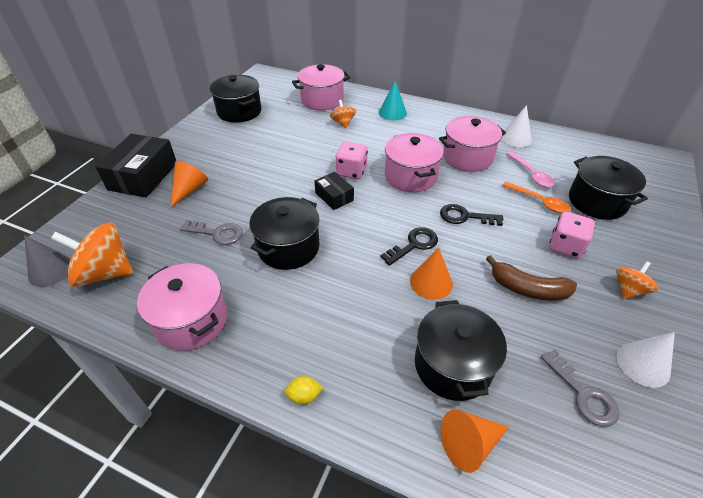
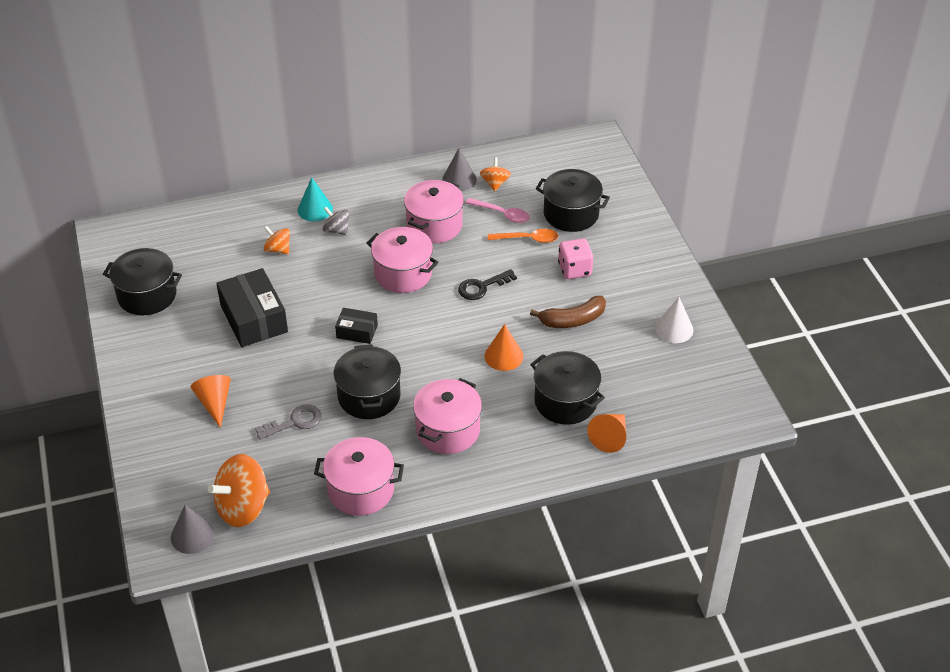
camera: 40 degrees left, 0 degrees up
(143, 176) = (148, 419): black box -> black box (253, 318)
(304, 396) = (492, 478): yellow lemon -> none
(322, 100) = (222, 232): pink pot -> pink pot (448, 430)
(351, 171) = (345, 298): pink dice -> none
(393, 129) = (336, 230): none -> grey spinning top
(414, 245) = (465, 334): black key -> none
(516, 138) = (459, 179): white cone -> grey cone
(583, 394) = (652, 369): grey key -> none
(629, 290) = (637, 280): orange spinning top -> orange spinning top (495, 183)

